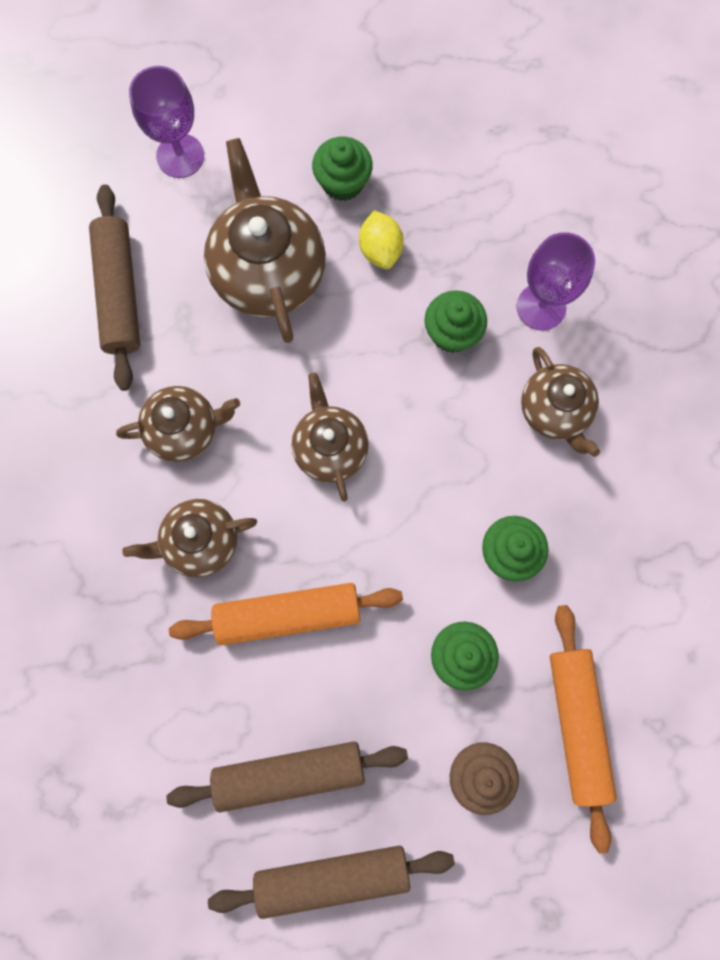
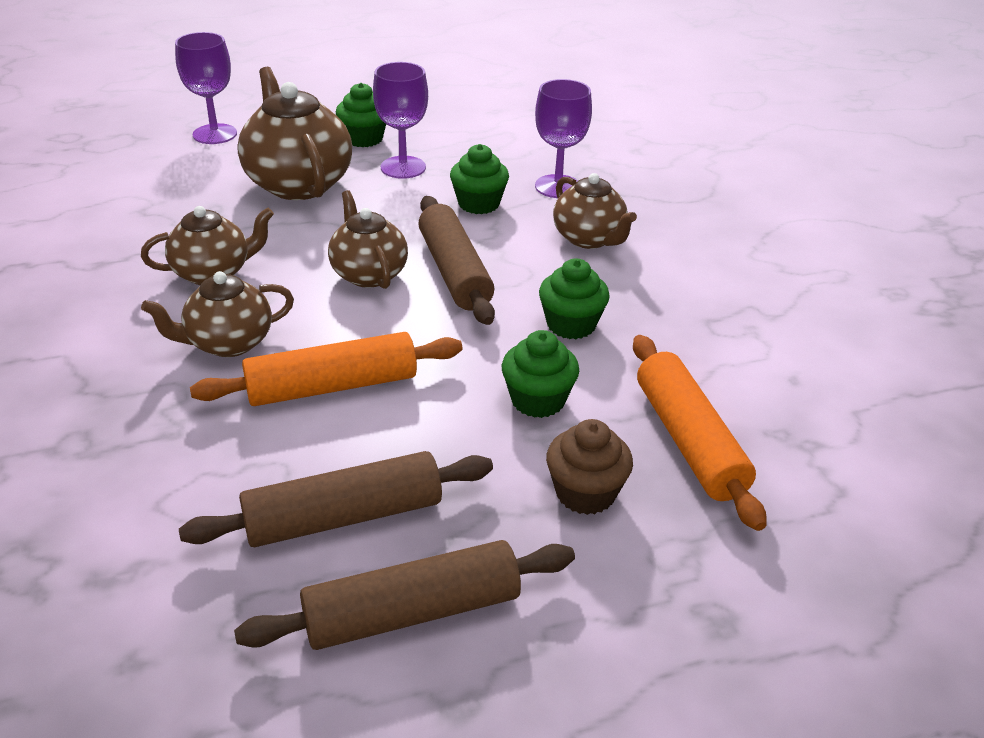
camera: 10 degrees left, 40 degrees down
(119, 293) = (150, 202): brown rolling pin -> brown rolling pin (454, 272)
(380, 250) = (403, 167): yellow lemon -> purple goblet

